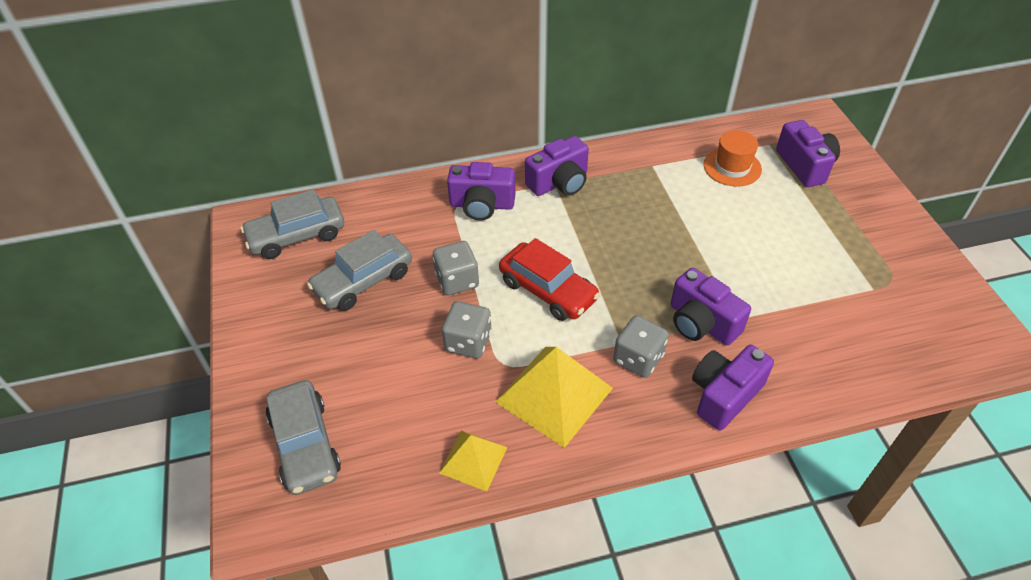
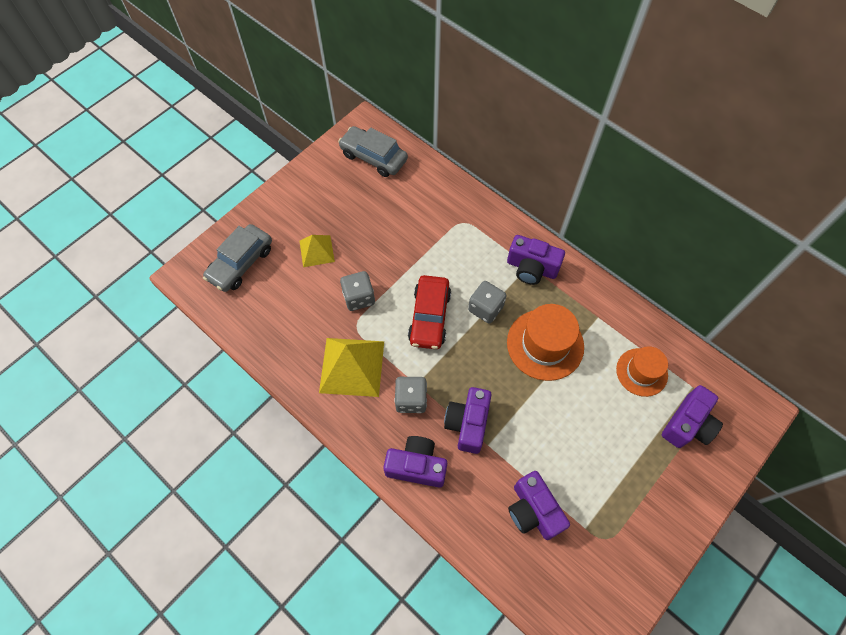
camera: 55 degrees right, 15 degrees up
(363, 281) = (365, 214): grey car -> none
(457, 280) = (401, 262): grey dice -> grey dice (485, 308)
(473, 460) = (281, 350): yellow pyramid -> yellow pyramid (317, 251)
(482, 205) = (474, 236): purple camera -> purple camera (533, 511)
(653, 216) = (545, 344): none -> orange hat

